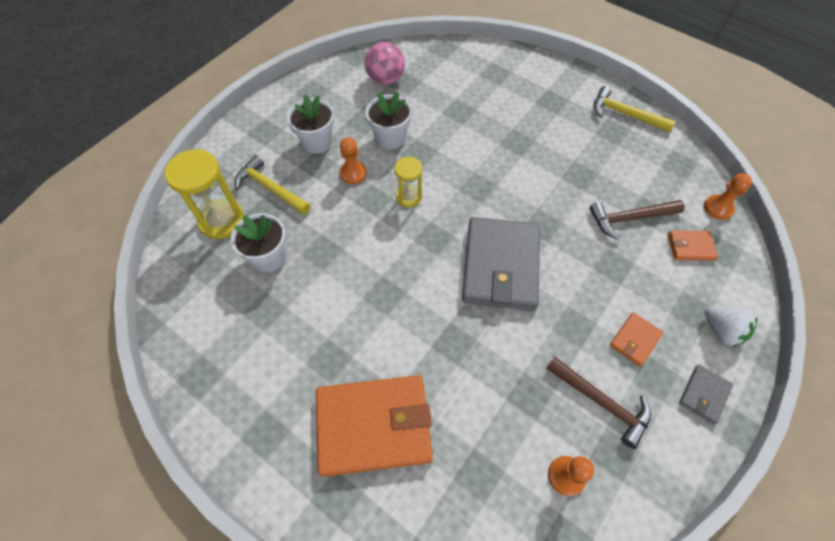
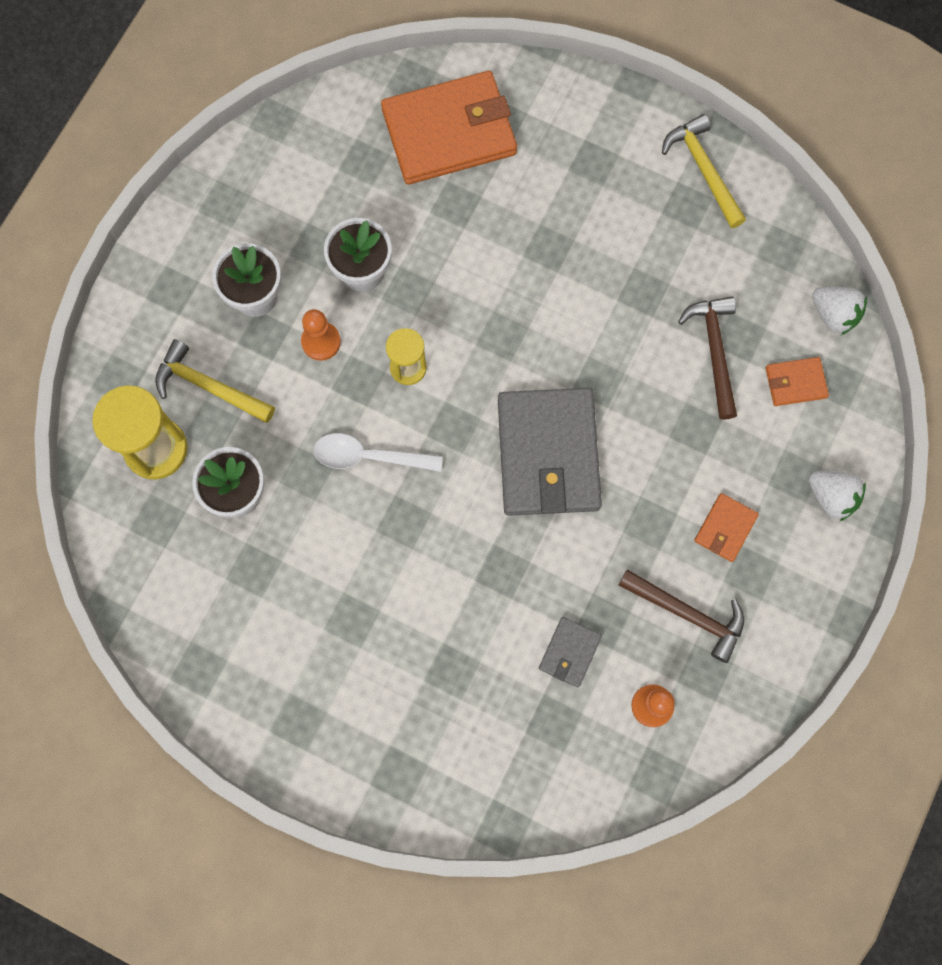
camera: 10 degrees left, 15 degrees up
(369, 248) = (369, 456): none -> white spoon
(373, 426) = (424, 689): orange wallet -> orange wallet (449, 132)
(385, 79) = (333, 160): pink ball -> none
(625, 114) = (703, 170): yellow hammer -> yellow hammer turned 45 degrees clockwise
(629, 218) = (714, 351): brown hammer -> brown hammer turned 105 degrees clockwise
(704, 394) = (807, 583): grey wallet -> grey wallet (569, 652)
(718, 208) = (833, 315): orange pawn -> white strawberry

